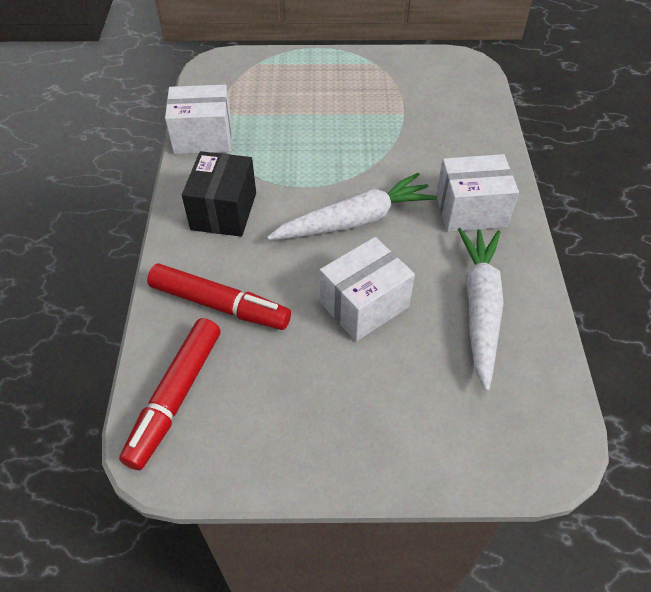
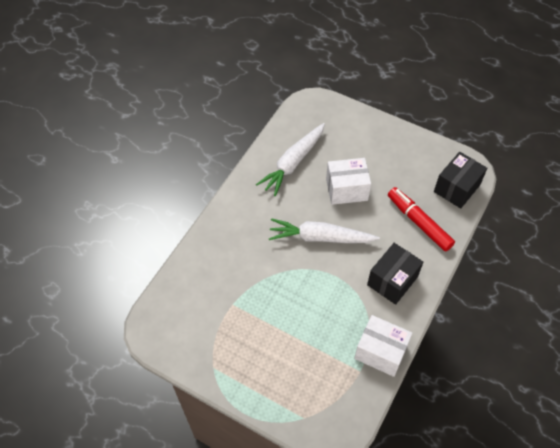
camera: 150 degrees left, 5 degrees up
(175, 397) = (456, 188): red marker -> black box
(471, 210) = (252, 213): white box -> none

